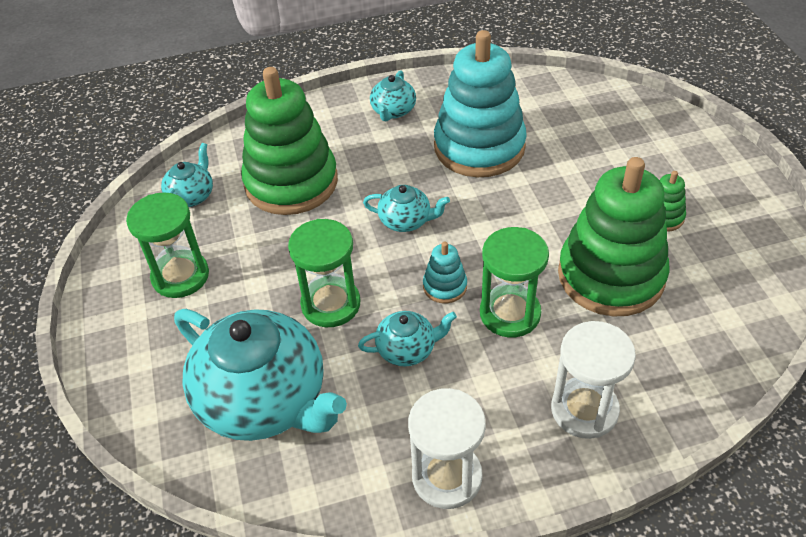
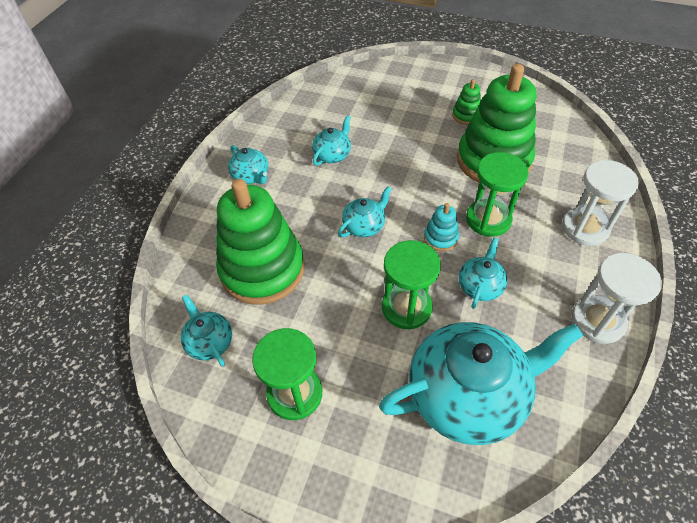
camera: 55 degrees left, 5 degrees up
(479, 147) = (332, 155): turquoise stacking toy -> turquoise teapot

